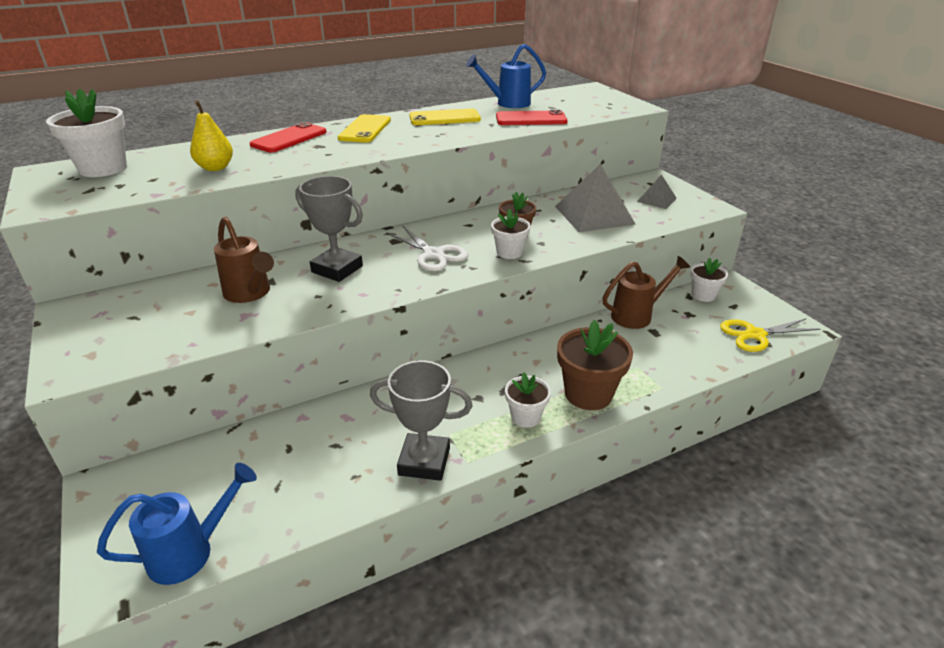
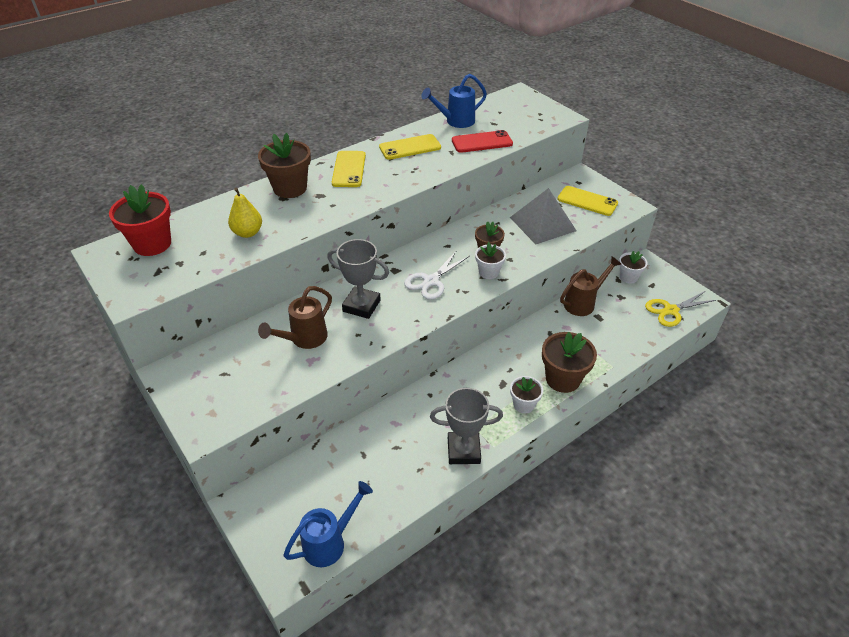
camera: 10 degrees left, 10 degrees up
(103, 168) = (152, 244): white flower pot -> red flower pot
(250, 293) = (304, 339): brown watering can -> brown watering can turned 90 degrees clockwise
(289, 138) = (290, 188): red phone -> brown flower pot
(434, 254) = (431, 281): white scissors -> white scissors turned 90 degrees clockwise
(656, 200) = (587, 201): grey pyramid -> yellow phone

